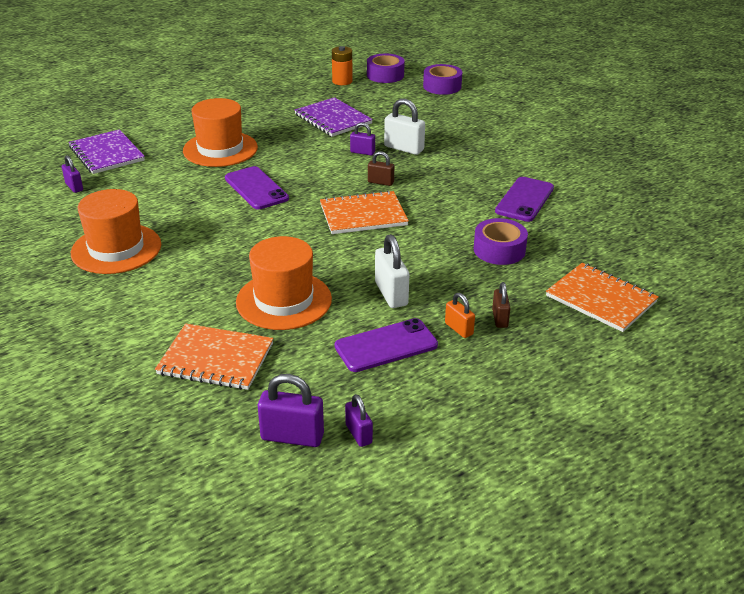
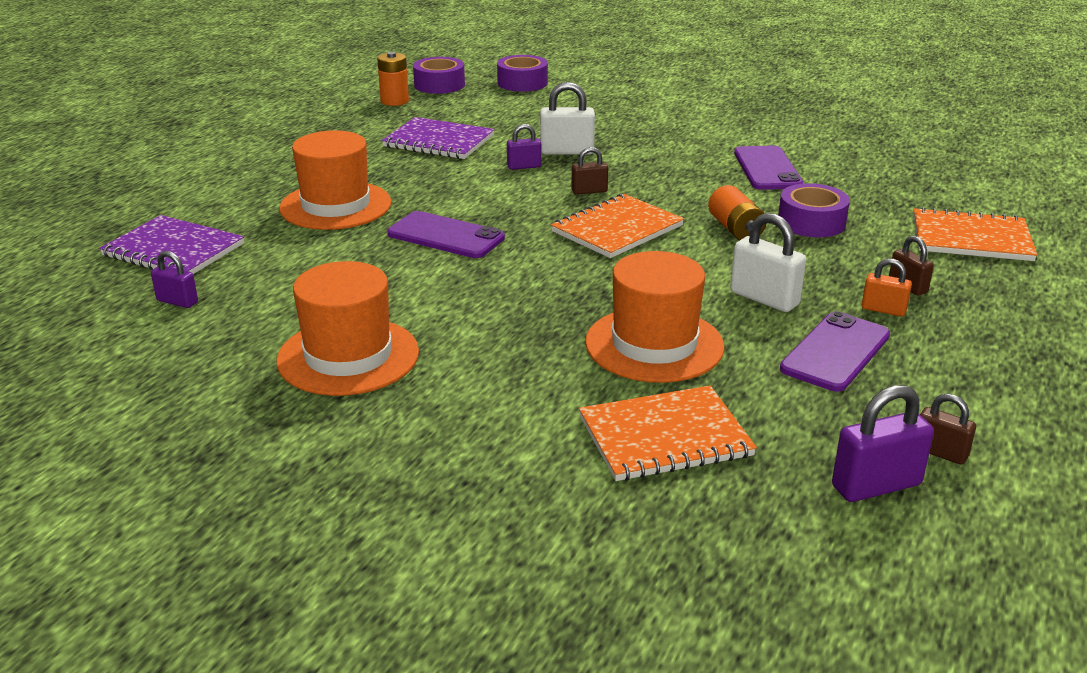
camera: 30 degrees left, 5 degrees down
(358, 434) = (940, 453): purple padlock -> brown padlock
(439, 239) = (735, 229): none -> orange battery

